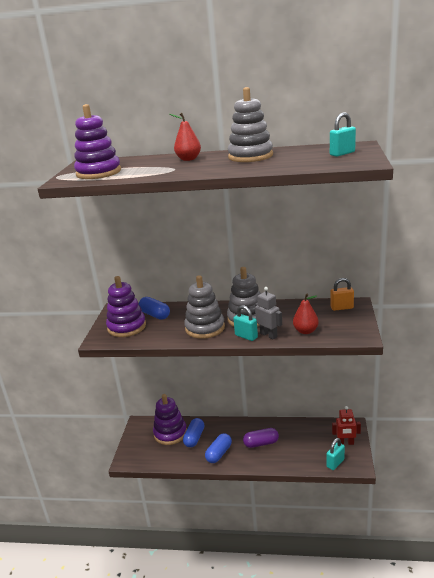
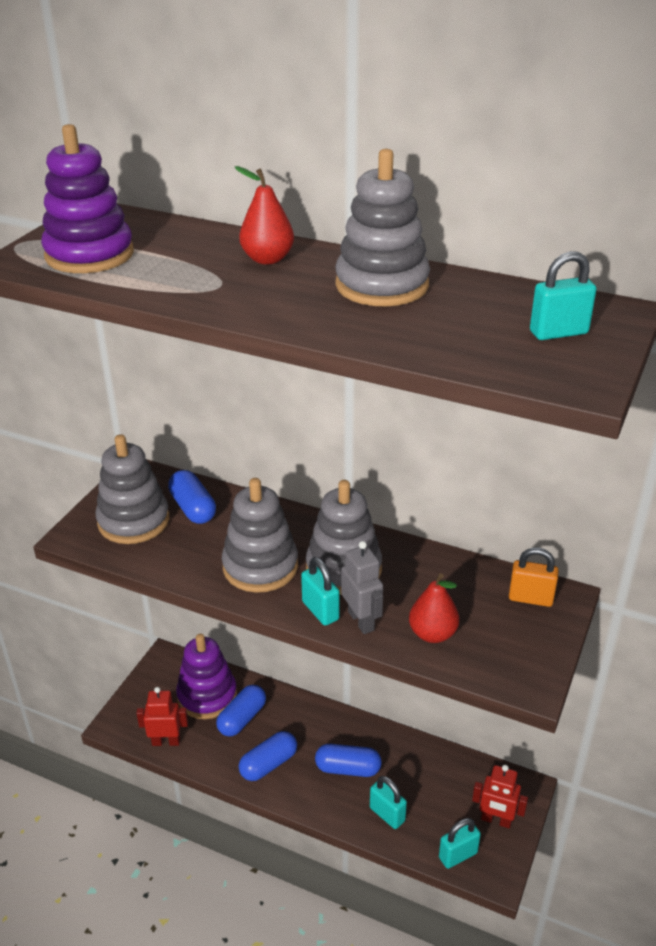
camera: 15 degrees right, 10 degrees up
(127, 327) = (133, 521): purple stacking toy -> grey stacking toy
(158, 460) = (166, 741): none -> red robot
(261, 443) = (348, 768): purple capsule -> blue capsule
(291, 457) = (387, 814): none -> turquoise padlock

